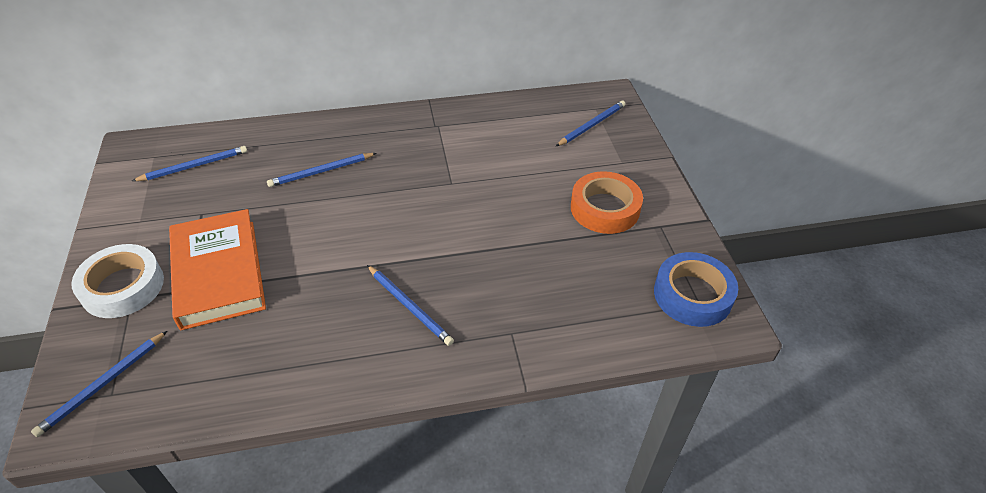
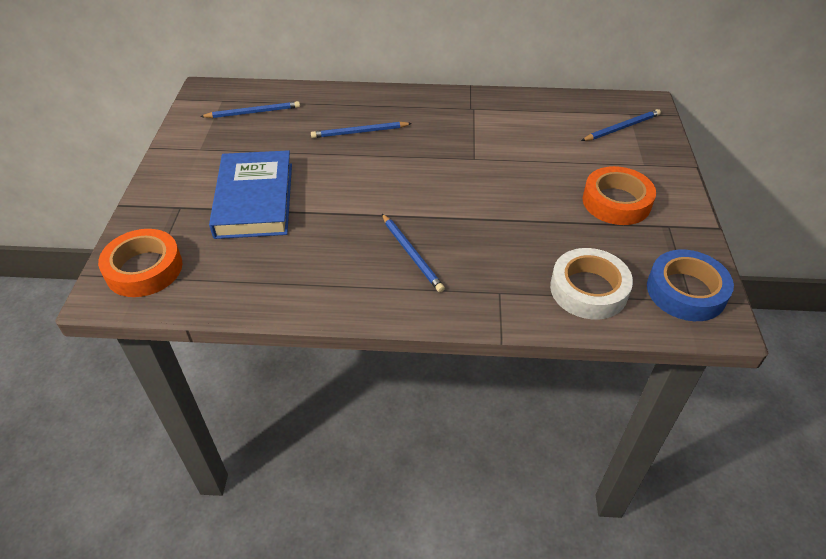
camera: 15 degrees right, 0 degrees up
(103, 385) = (144, 269): blue pencil -> orange tape
(123, 287) = (175, 197): white tape -> white tape (588, 290)
(218, 273) = (254, 199): orange book -> blue book

